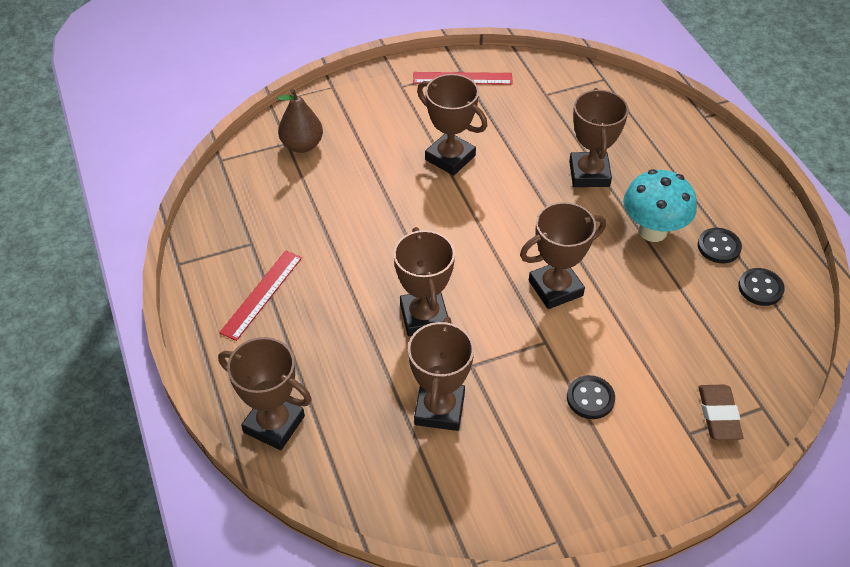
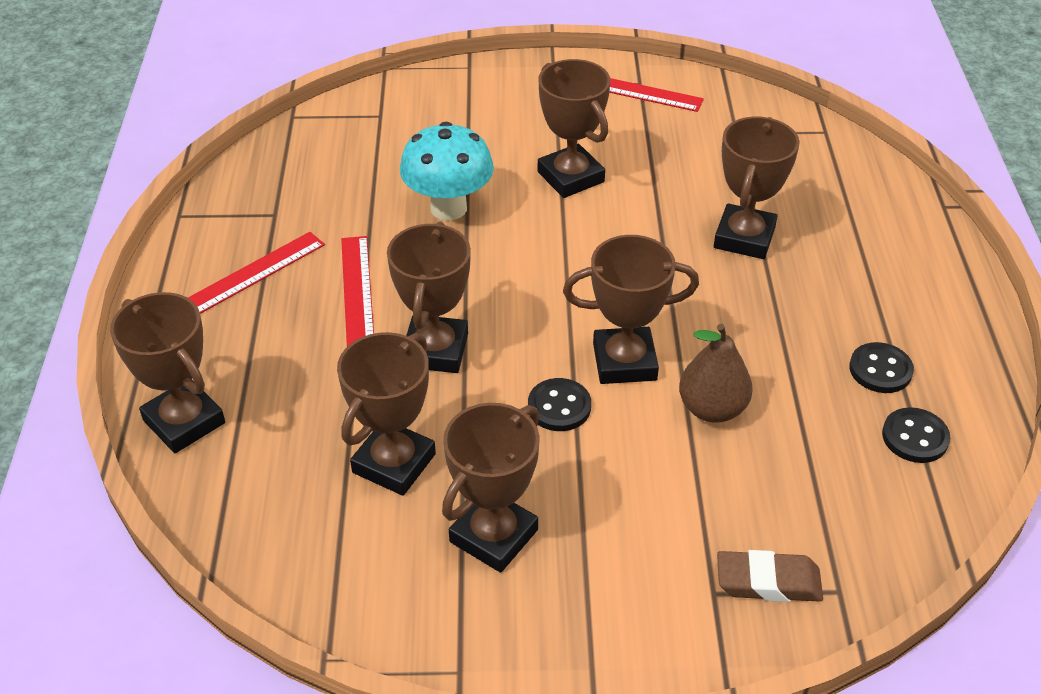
camera: 20 degrees right, 5 degrees down
(302, 145) = (396, 122): brown pear -> brown pear (712, 409)
(344, 286) = (357, 289): none -> red ruler
(533, 440) = (494, 536): none -> brown trophy
(590, 398) = (598, 508): black button -> black button (559, 407)
(652, 231) = (795, 327): turquoise mushroom -> turquoise mushroom (448, 208)
(718, 415) = (768, 582): brown eraser -> brown eraser turned 75 degrees clockwise

